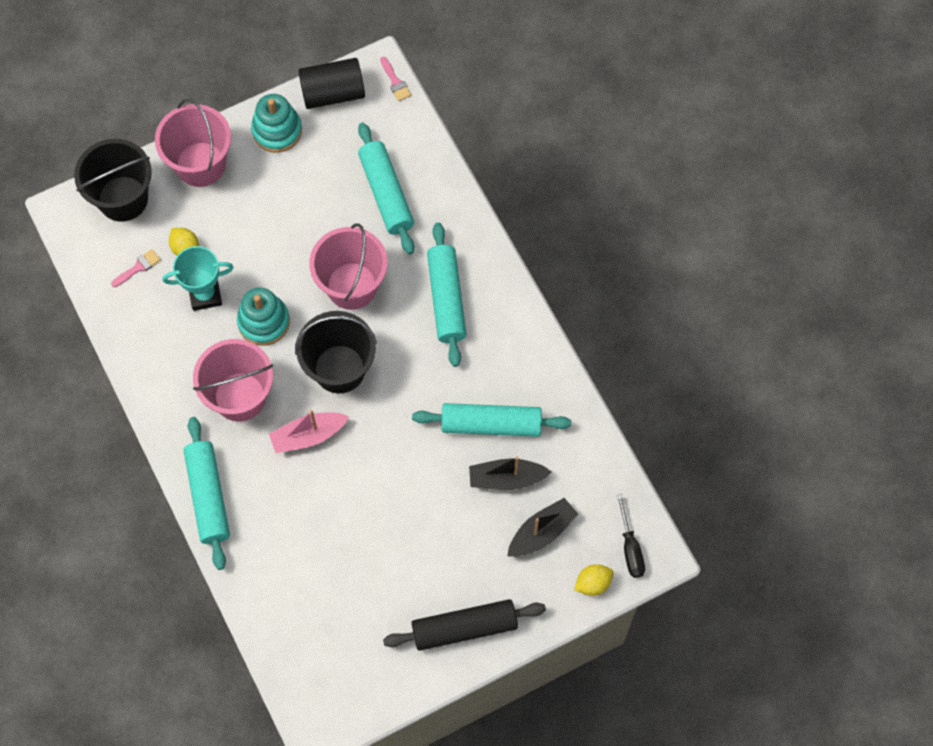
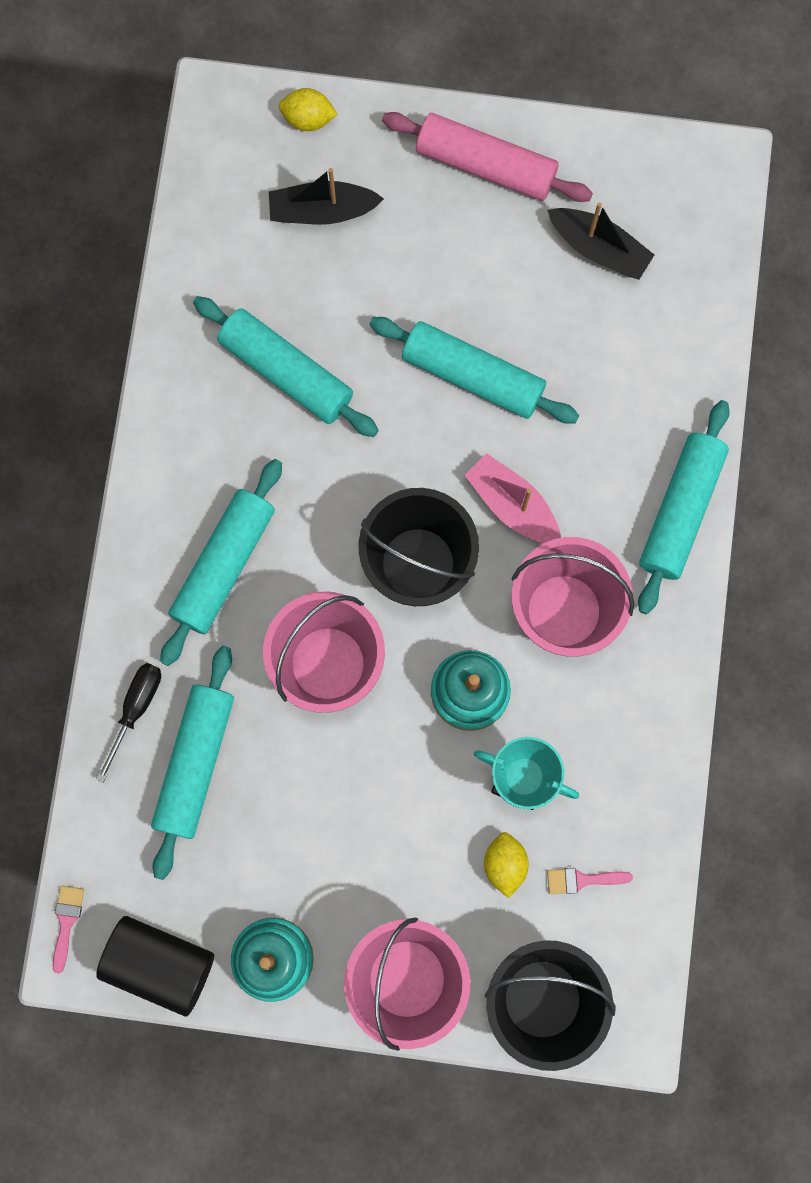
camera: 145 degrees left, 10 degrees up
(308, 435) = (512, 505): pink boat -> pink boat turned 150 degrees counterclockwise
(382, 494) = (473, 376): none -> turquoise rolling pin
(464, 628) = (485, 166): black rolling pin -> pink rolling pin
(506, 478) = (316, 297): black boat -> black boat (599, 249)
(630, 548) = (237, 129): black screwdriver -> black screwdriver (136, 709)

